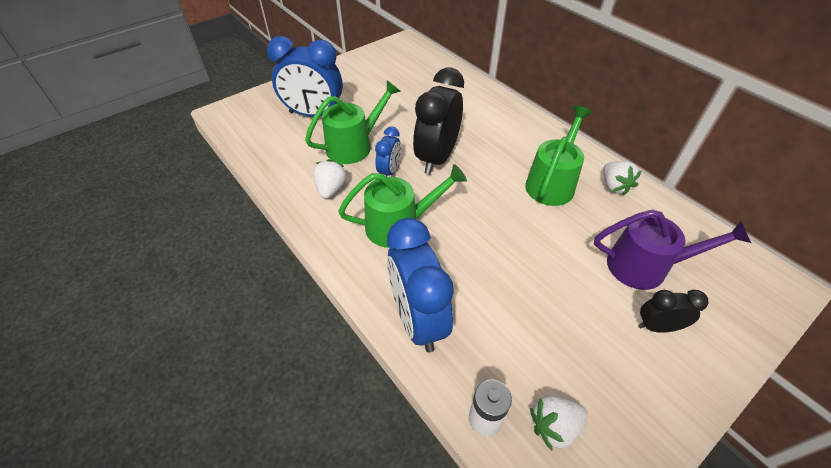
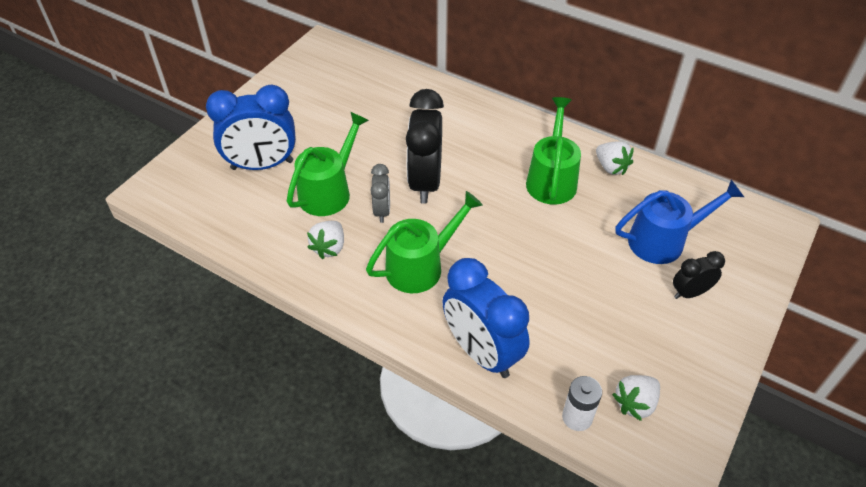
camera: 20 degrees left, 0 degrees up
(331, 189) = (329, 247): white strawberry -> white strawberry turned 150 degrees counterclockwise
(389, 171) = (382, 211): blue clock -> grey clock
(646, 266) = (664, 240): purple watering can -> blue watering can

